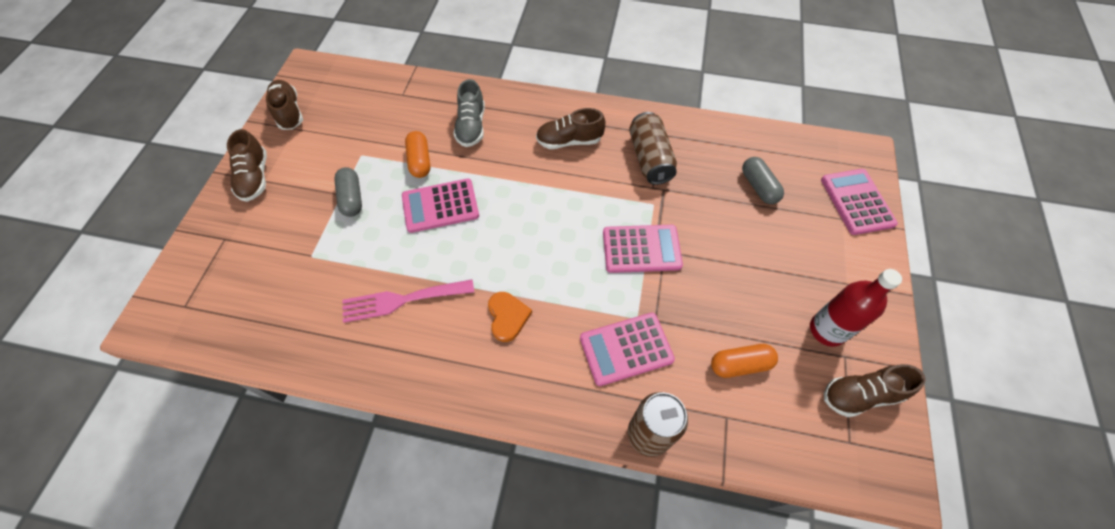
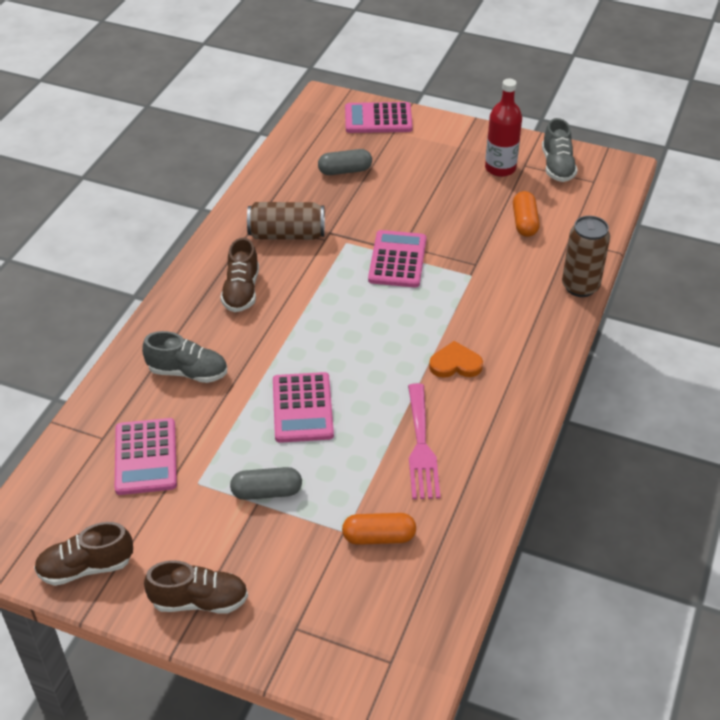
camera: 80 degrees left, 15 degrees down
(420, 161) = (227, 424): orange capsule -> orange capsule (379, 537)
(626, 349) = (501, 287): pink calculator -> pink calculator (146, 457)
(860, 395) = (557, 166): brown shoe -> grey shoe

